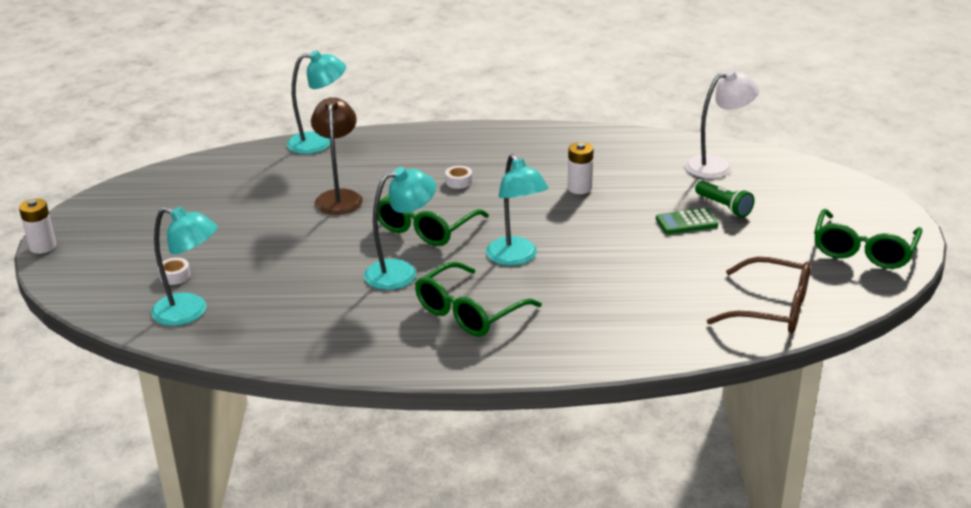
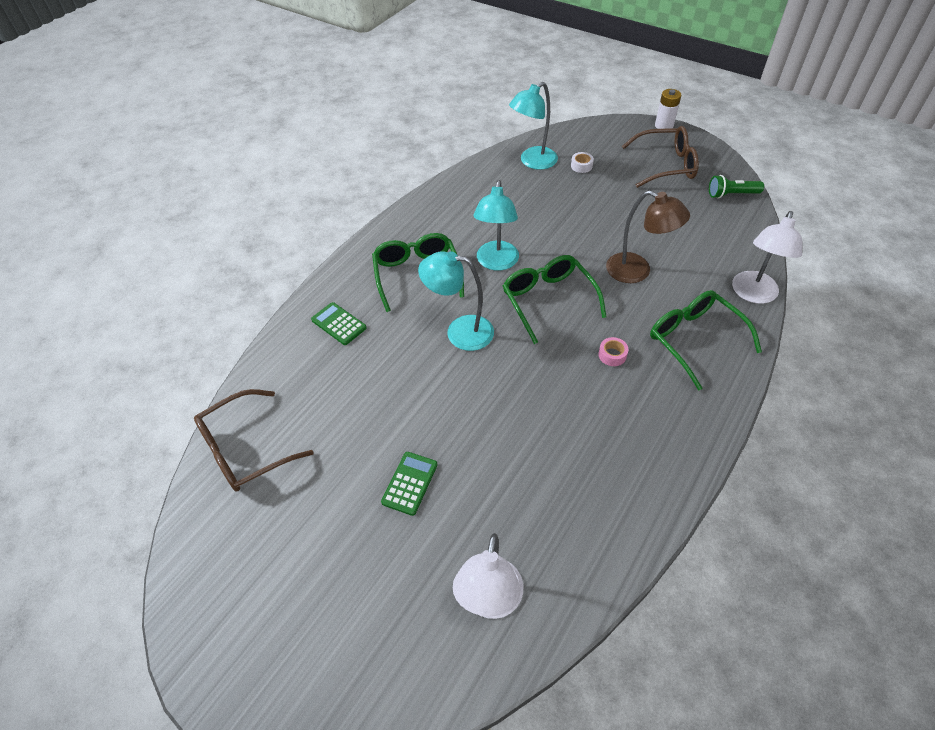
camera: 125 degrees right, 20 degrees up
(135, 225) = (666, 165): none -> brown glasses
(319, 143) = (753, 294): turquoise lamp -> white lamp
(458, 181) = (612, 355): white tape -> pink tape
(579, 188) = (535, 437): white battery -> none
(588, 329) = (339, 324): none -> green calculator
(724, 207) = (407, 537): green flashlight -> green flashlight (731, 194)
(863, 251) = (233, 602): green glasses -> green glasses (694, 339)

